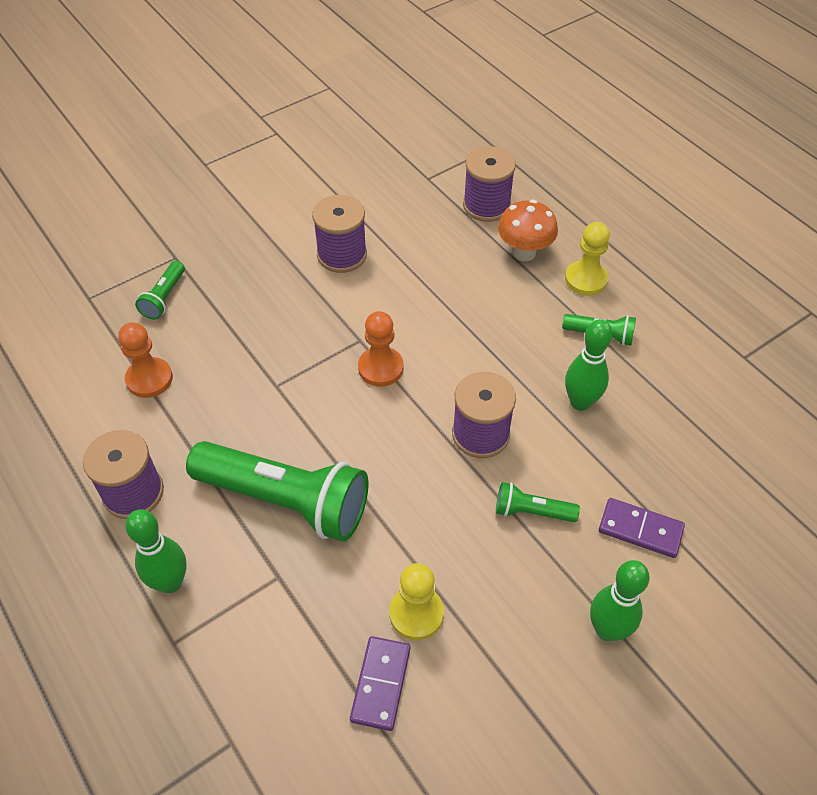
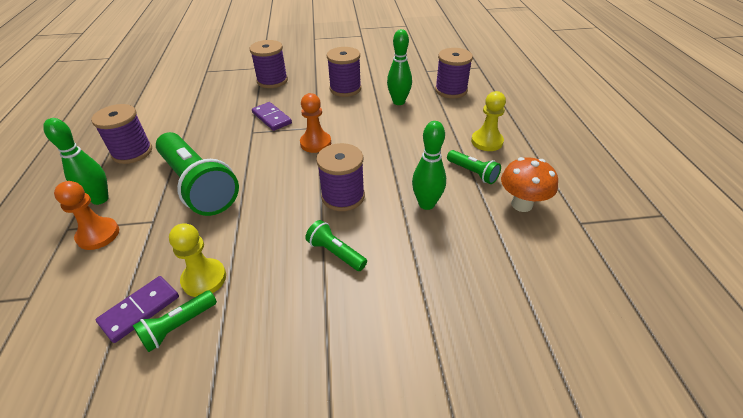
camera: 30 degrees right, 10 degrees down
(149, 379) = (195, 109): orange pawn -> orange pawn (98, 235)
(164, 298) = (239, 80): green flashlight -> green flashlight (178, 326)
(218, 279) = (272, 81): none -> purple spool
(524, 252) = (455, 117): orange mushroom -> orange mushroom (521, 204)
(607, 630) = (320, 357): green bowling pin -> green bowling pin (398, 102)
(640, 529) = (405, 300): purple domino -> purple domino (272, 118)

